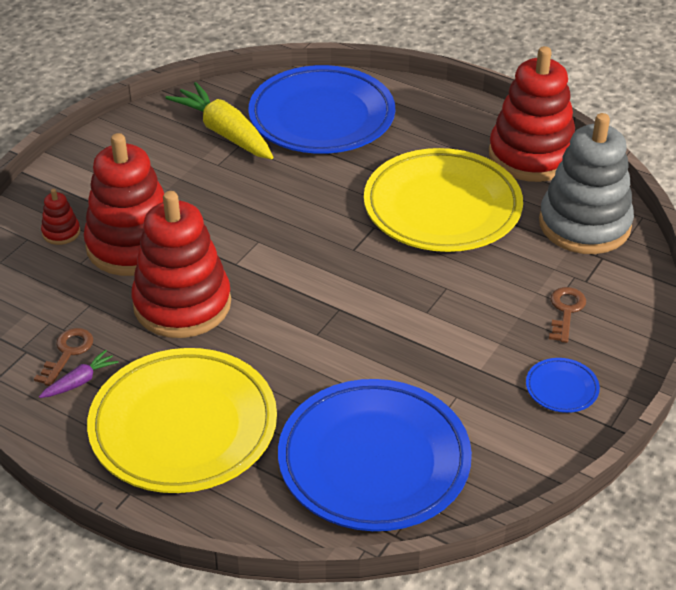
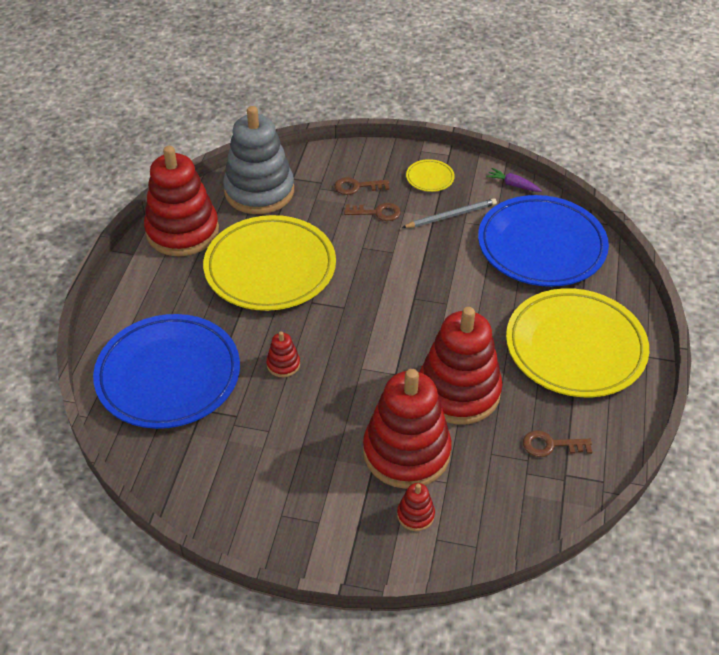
camera: 110 degrees left, 5 degrees up
(80, 381) = (573, 424): purple carrot -> purple carrot (513, 185)
(224, 132) = (216, 442): yellow carrot -> none
(294, 189) = (283, 364): none -> red stacking toy
(473, 387) = (451, 215): none -> grey pencil
(506, 317) = (377, 213): none -> brown key
(561, 388) = (430, 178): blue plate -> yellow plate

